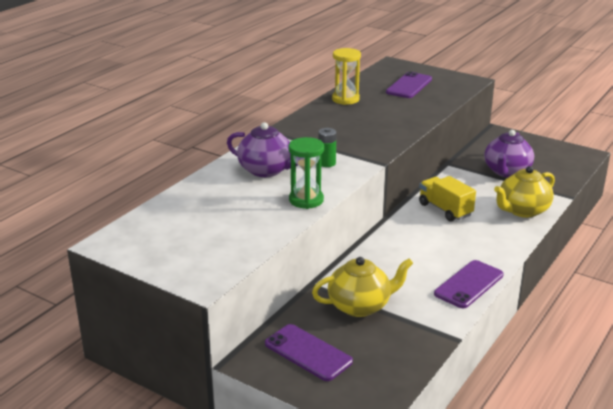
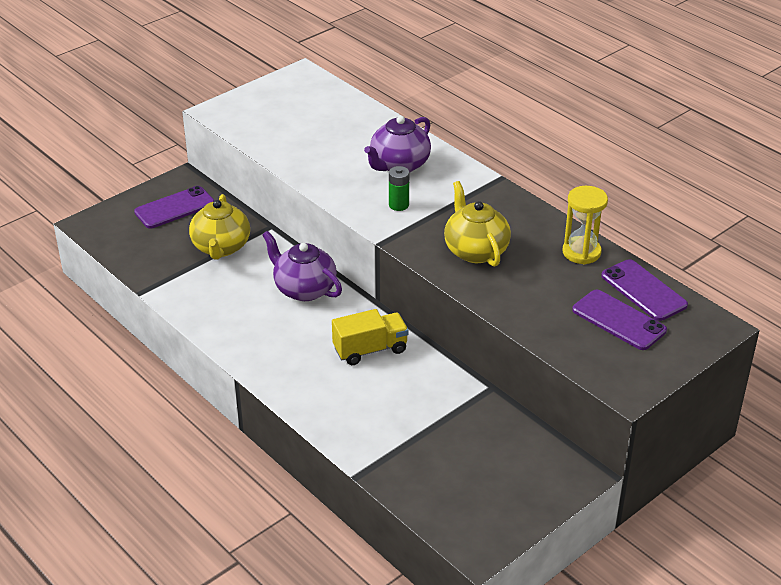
camera: 105 degrees right, 10 degrees up
(306, 200) = (323, 179): green hourglass -> none
(468, 284) = (215, 324): purple phone -> purple phone (643, 290)
(506, 171) = (449, 437): purple teapot -> purple teapot (304, 289)
(522, 210) = (340, 416): yellow teapot -> yellow teapot (475, 251)

